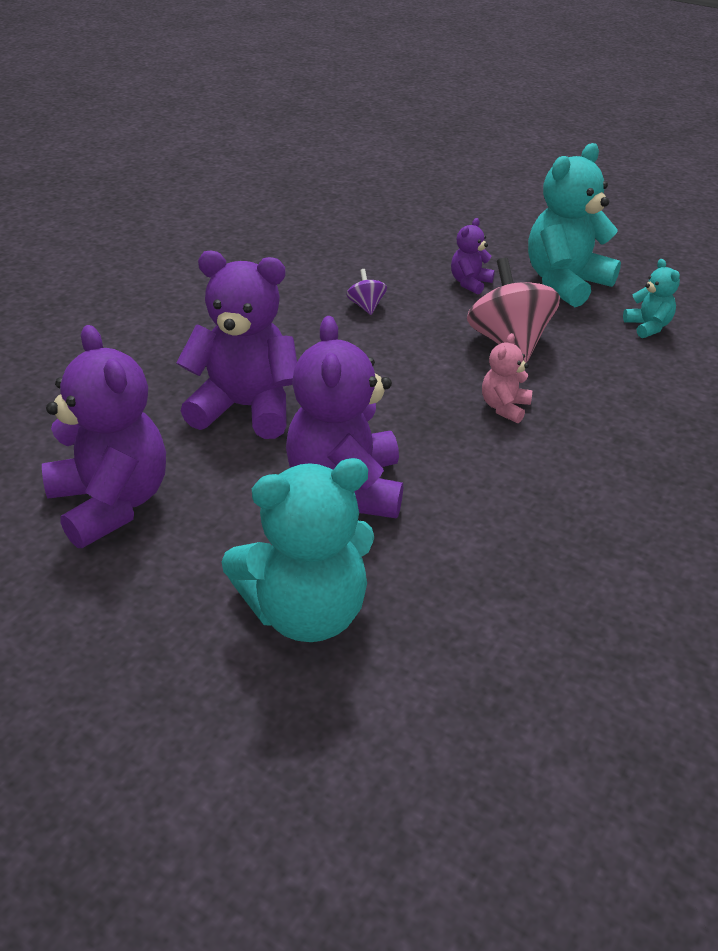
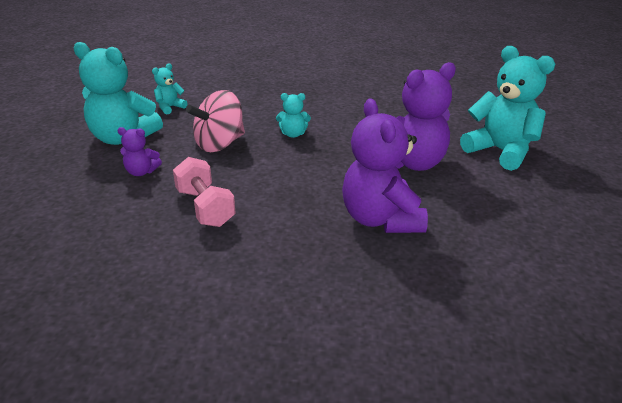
camera: 115 degrees left, 5 degrees down
(111, 503) = (520, 235): purple teddy bear -> none
(366, 306) = (205, 207): purple spinning top -> pink dumbbell
(504, 407) = (293, 134): pink teddy bear -> turquoise teddy bear

